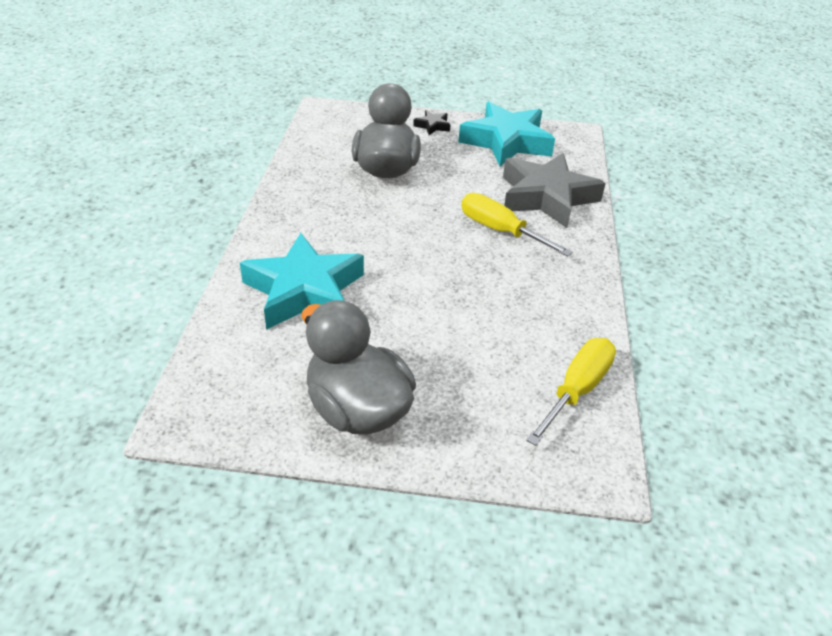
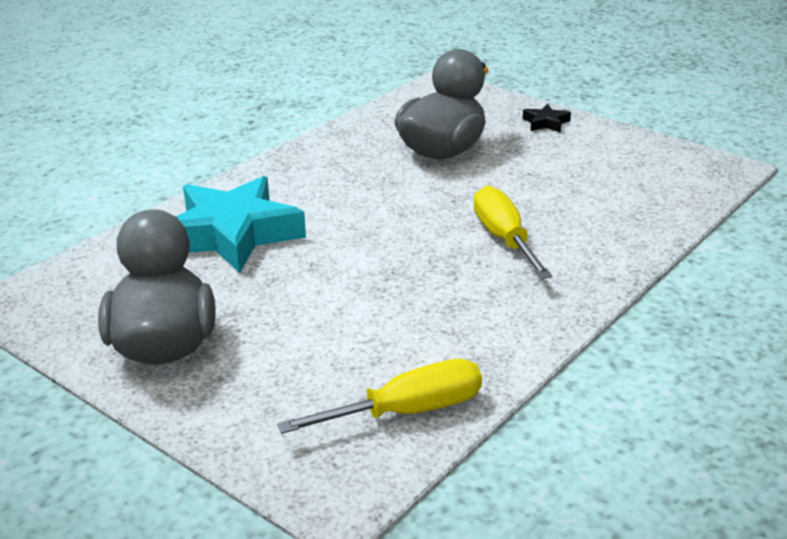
camera: 35 degrees right, 10 degrees down
(506, 142) = (620, 156): turquoise star -> none
(546, 197) = (604, 221): grey star -> none

